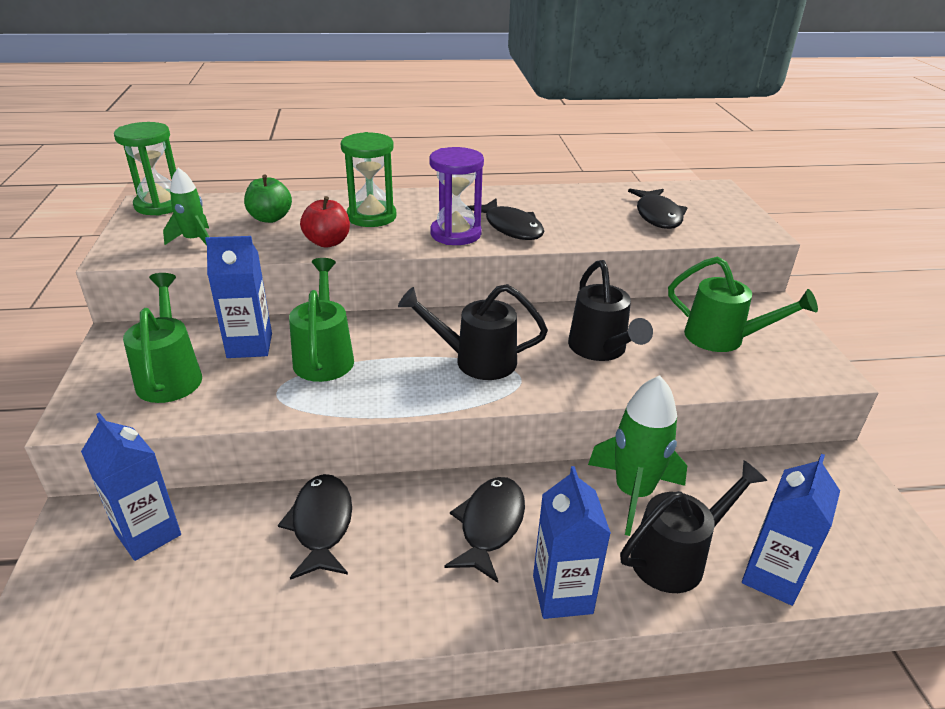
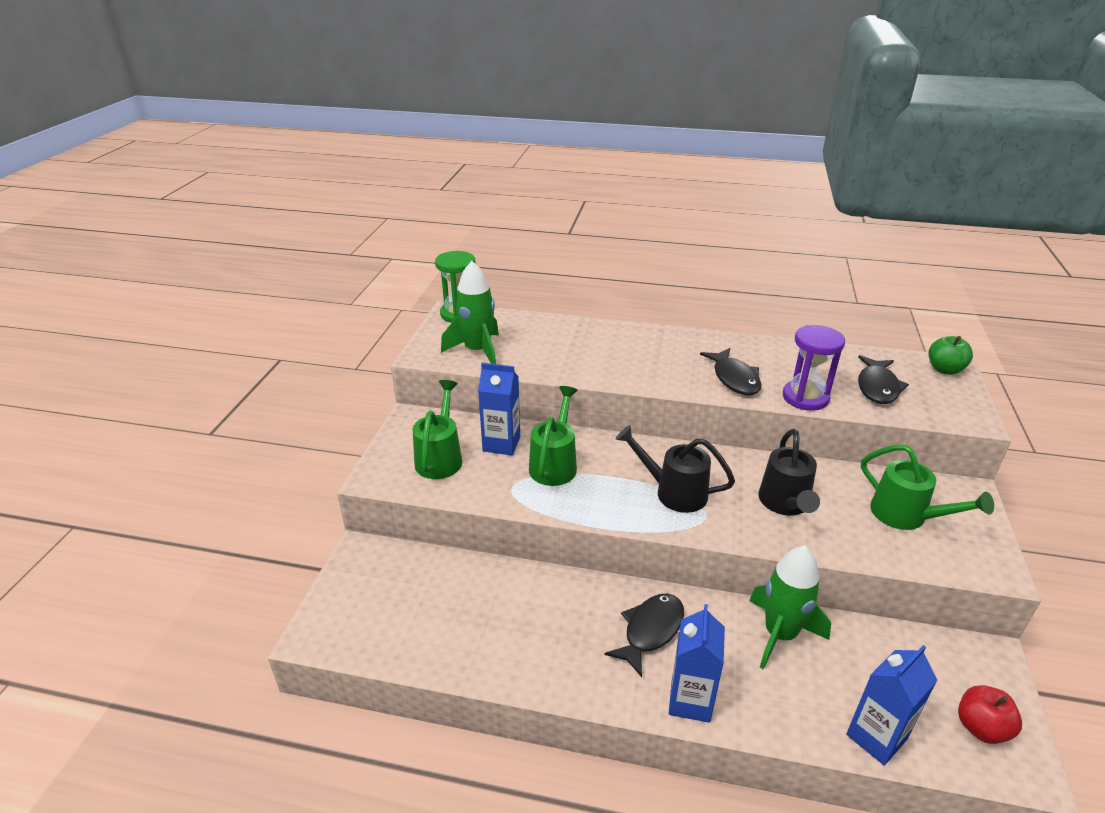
camera: 20 degrees right, 0 degrees up
(148, 534) = (404, 573): blue carton -> none
(194, 240) = (477, 351): green rocket -> green rocket, size x1.65
(270, 218) = (538, 339): green apple -> green apple (944, 369)
(322, 525) = (524, 597): black fish -> none
(327, 242) = (577, 369): red apple -> red apple (981, 727)
(371, 217) = (619, 349): green hourglass -> none
(455, 234) = (684, 377): purple hourglass -> purple hourglass (805, 397)
(676, 557) = (797, 698): black watering can -> none

